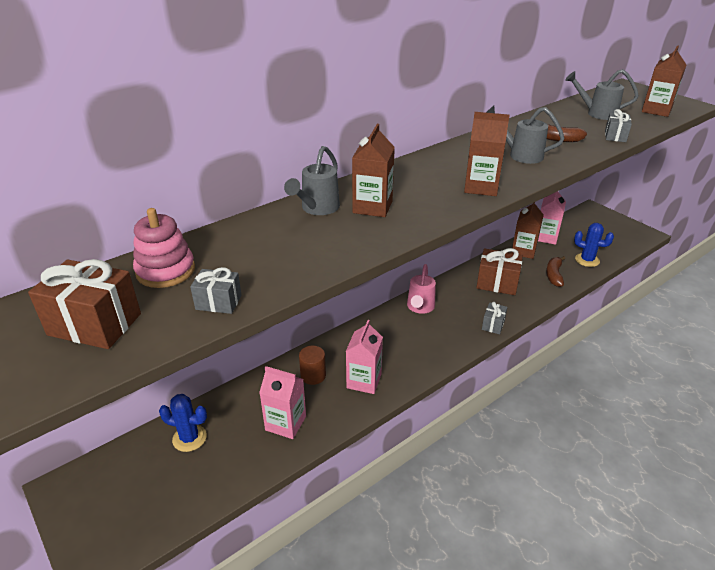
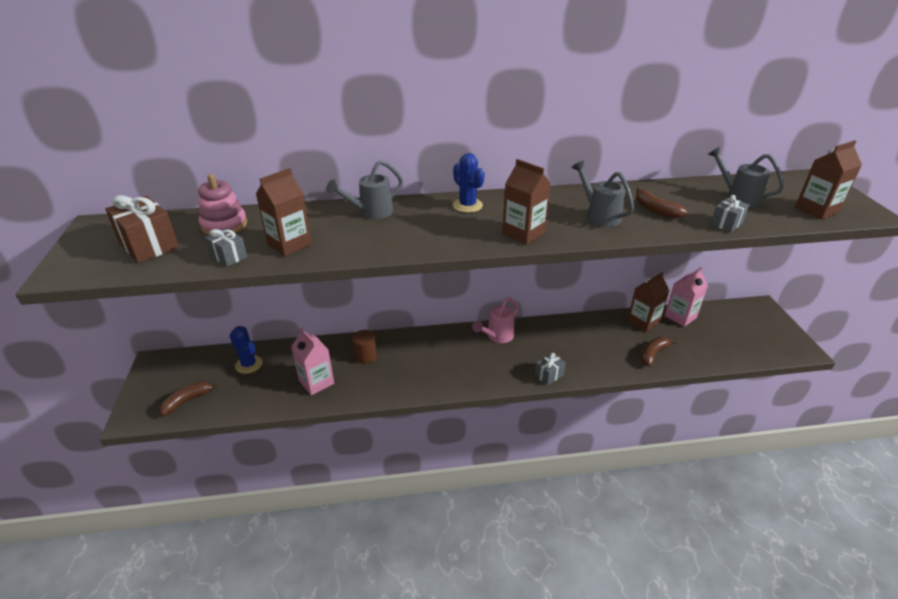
camera: 30 degrees right, 0 degrees up
(150, 511) = (187, 400): none -> brown banana
(364, 381) = (398, 376): pink carton -> none
(372, 207) = (413, 223): brown carton -> brown carton (289, 244)
(497, 283) = (588, 341): brown gift -> none
(587, 260) = (704, 352): blue cactus -> blue cactus (467, 205)

